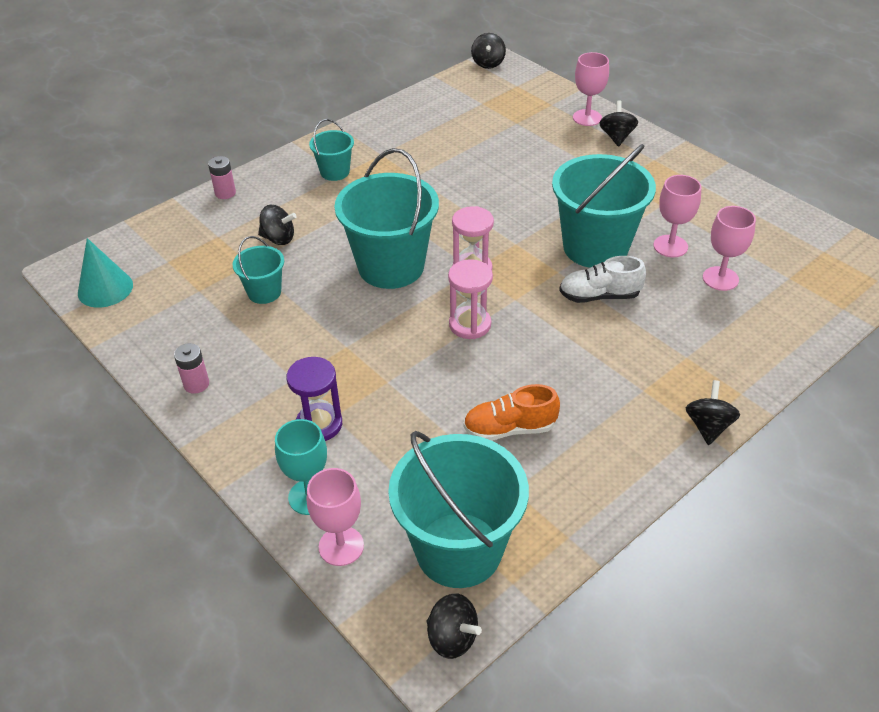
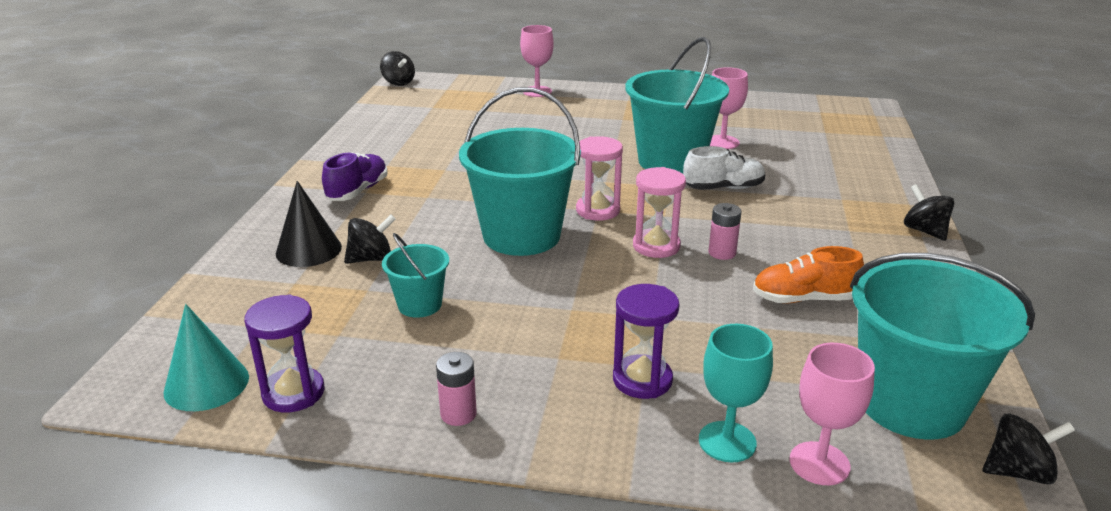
camera: 40 degrees left, 15 degrees down
(136, 319) = (293, 393): none -> purple hourglass
(225, 193) = (252, 246): pink battery -> pink battery (722, 253)
(252, 212) = (308, 250): none -> black cone
(335, 172) = (357, 191): turquoise bucket -> purple shoe
(509, 429) = (803, 299): orange shoe -> orange shoe turned 45 degrees clockwise
(599, 296) = (723, 188): white shoe -> white shoe turned 150 degrees counterclockwise
(617, 137) = (579, 95): black spinning top -> none
(720, 278) = (785, 148): pink goblet -> none

